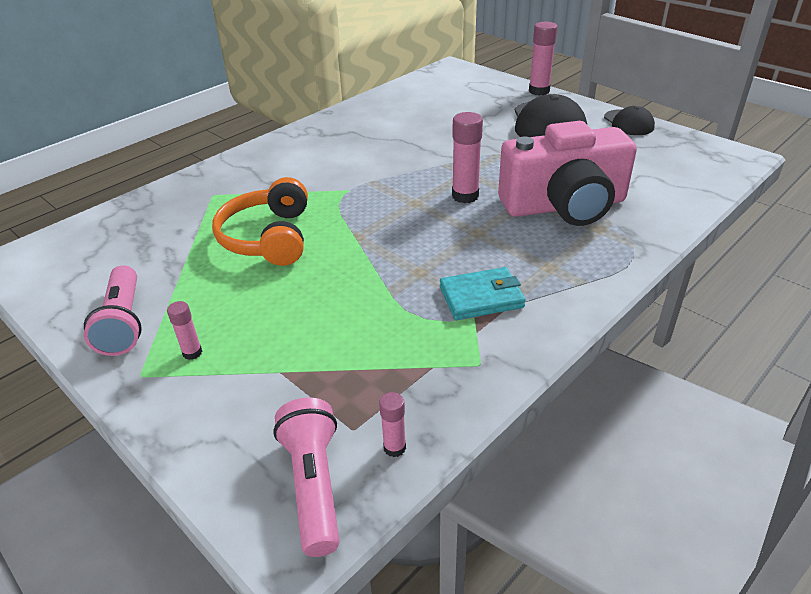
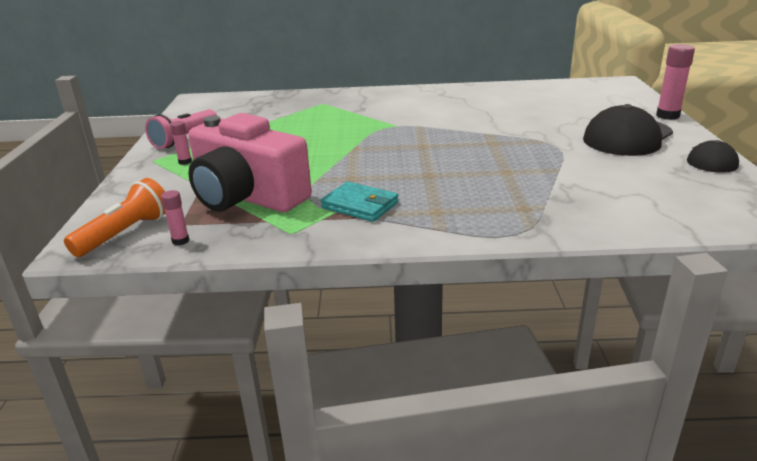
camera: 45 degrees right, 10 degrees down
(268, 237) = (309, 131): orange headphones -> none
(313, 485) = (125, 233): pink flashlight -> orange flashlight
(465, 196) = (464, 154): pink glue stick -> none
(564, 205) = (526, 186): pink camera -> pink camera (247, 197)

